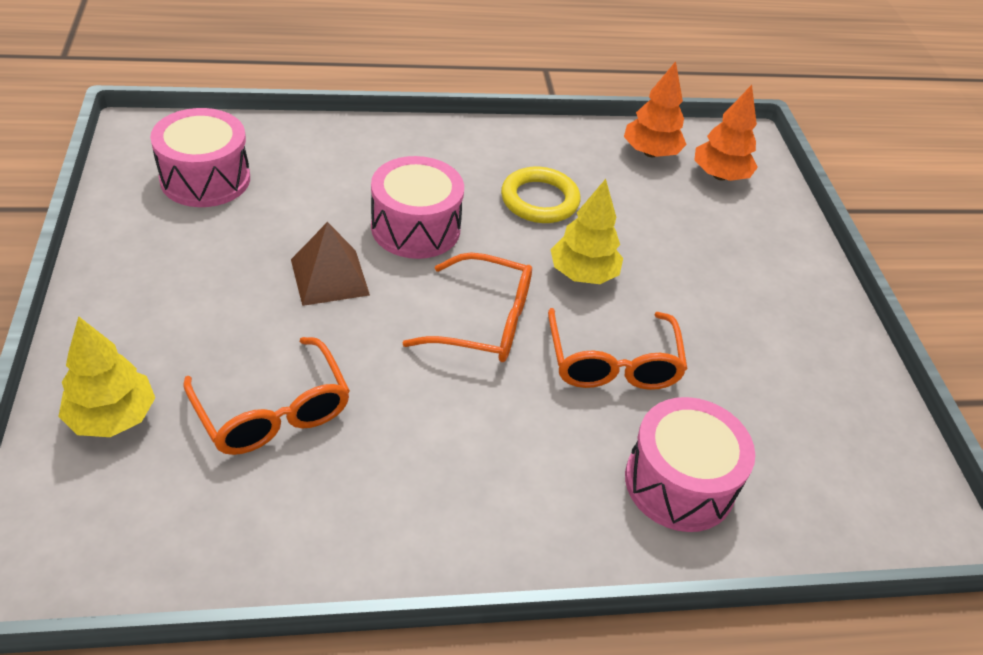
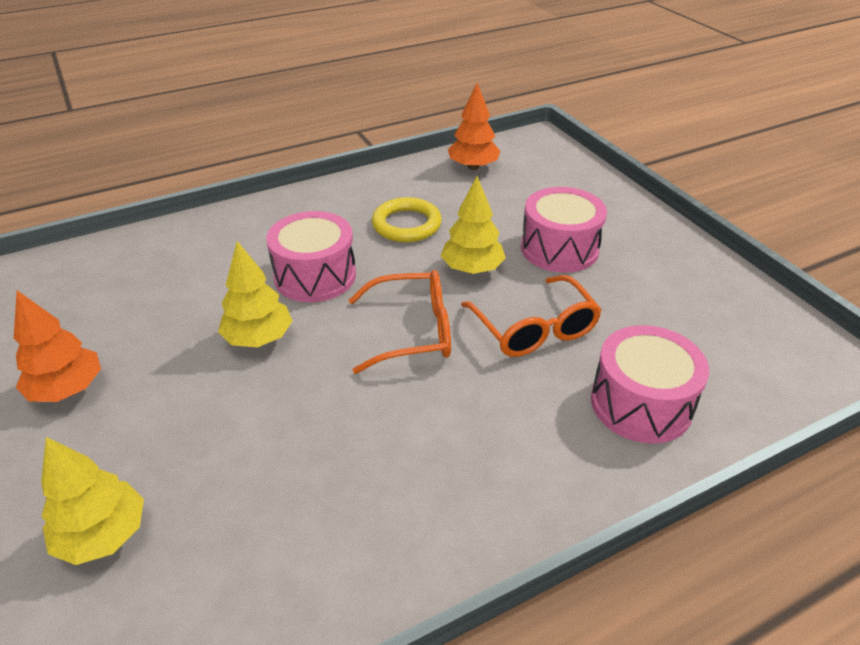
camera: 15 degrees left, 5 degrees down
(205, 179) = (104, 293): pink drum -> pink drum (559, 248)
(273, 412) = (263, 472): orange glasses -> none
(329, 277) = (259, 338): brown pyramid -> yellow tree
(719, 176) = (533, 168): orange tree -> orange tree (67, 389)

